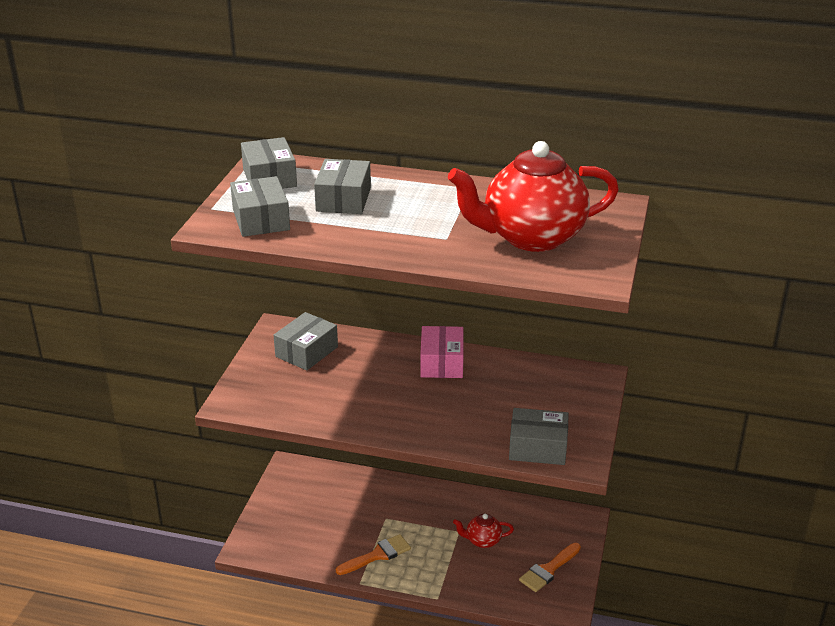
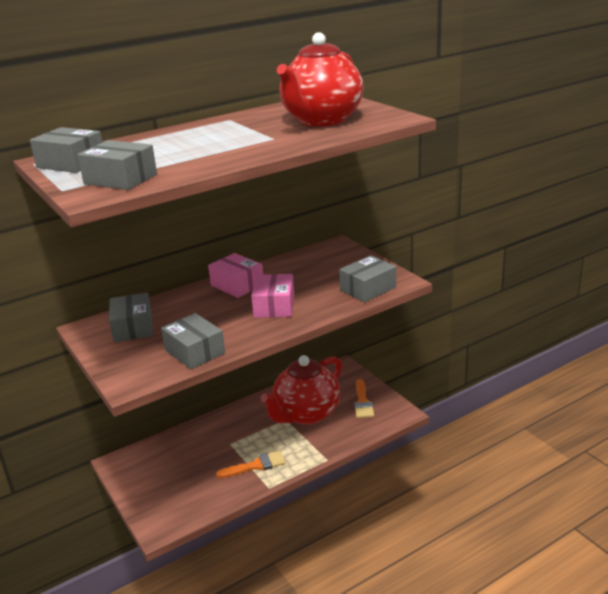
camera: 45 degrees left, 5 degrees down
(343, 199) = (158, 151): grey box -> grey box (195, 351)
(377, 555) = (256, 465): orange brush -> orange brush turned 60 degrees clockwise
(433, 407) = (274, 306): none -> pink box
(483, 540) = (306, 414): red teapot -> red teapot, size x2.33

